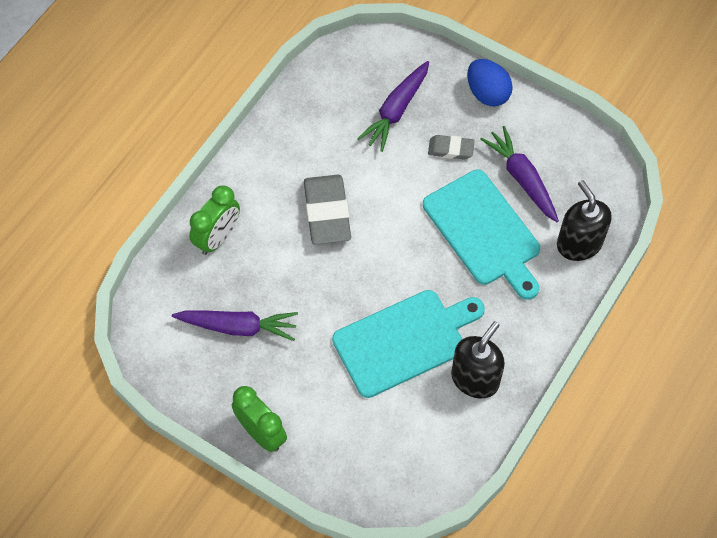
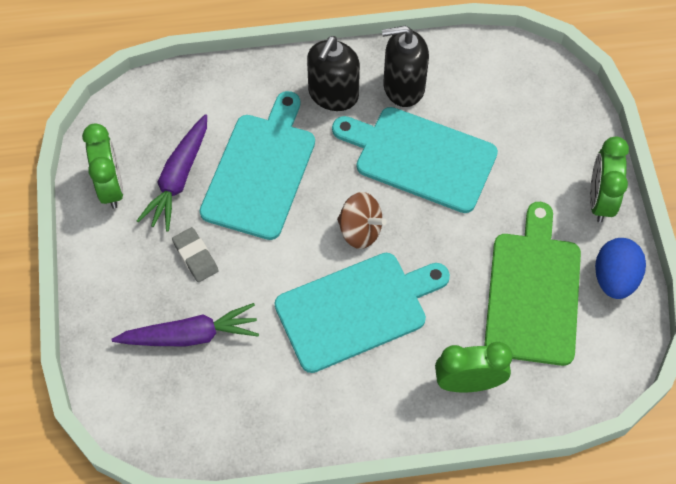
camera: 130 degrees left, 0 degrees up
(238, 327) = (533, 292): purple carrot -> green cutting board
(327, 213) = (356, 309): grey eraser -> turquoise cutting board
(381, 258) = (360, 230): none -> brown spinning top
(487, 93) = (103, 270): blue egg -> blue egg (614, 278)
(550, 136) = (111, 187): none -> green clock
(579, 243) = (209, 95): black soap dispenser -> black soap dispenser (333, 94)

